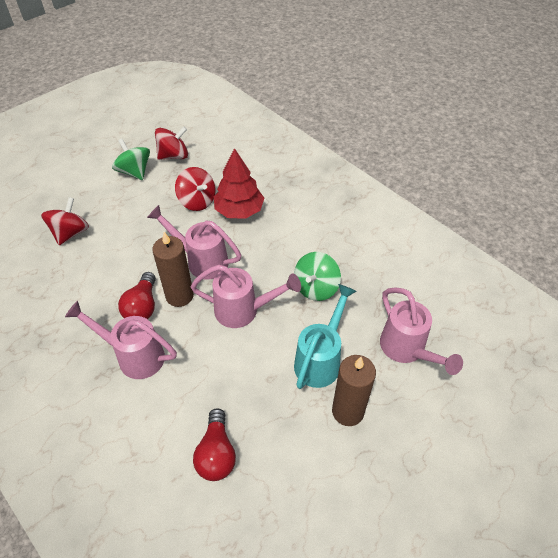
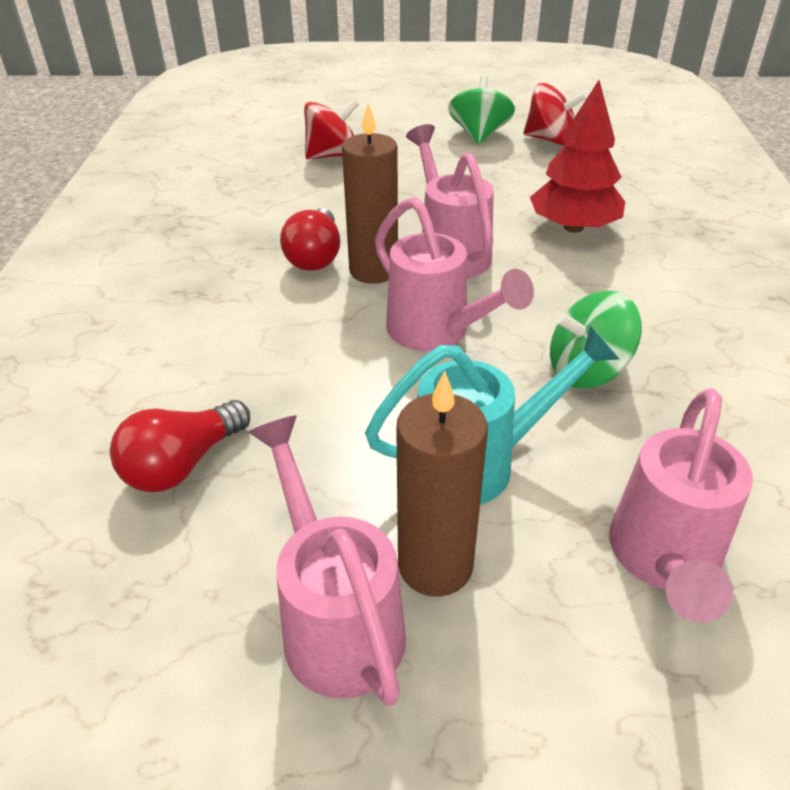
camera: 45 degrees right, 10 degrees down
(133, 355) = (240, 296): pink watering can -> pink watering can (335, 618)
(142, 307) = (315, 256): red light bulb -> red light bulb turned 45 degrees counterclockwise
(197, 201) = (524, 193): red spinning top -> none

